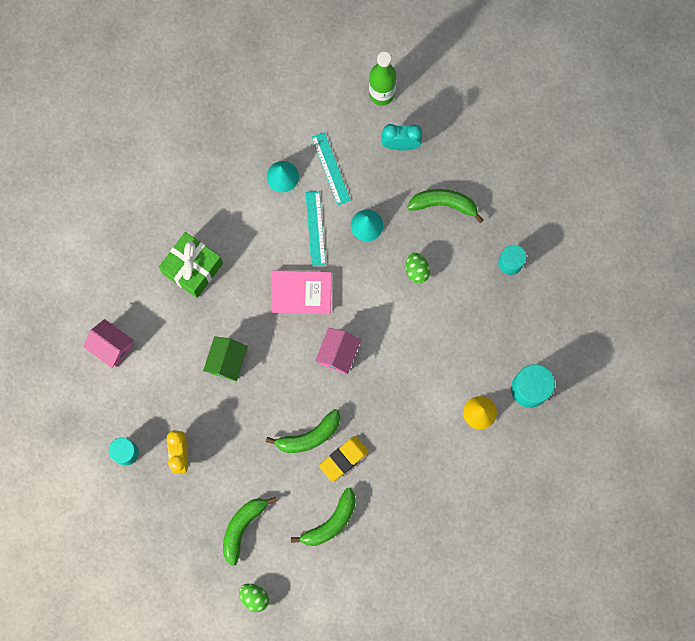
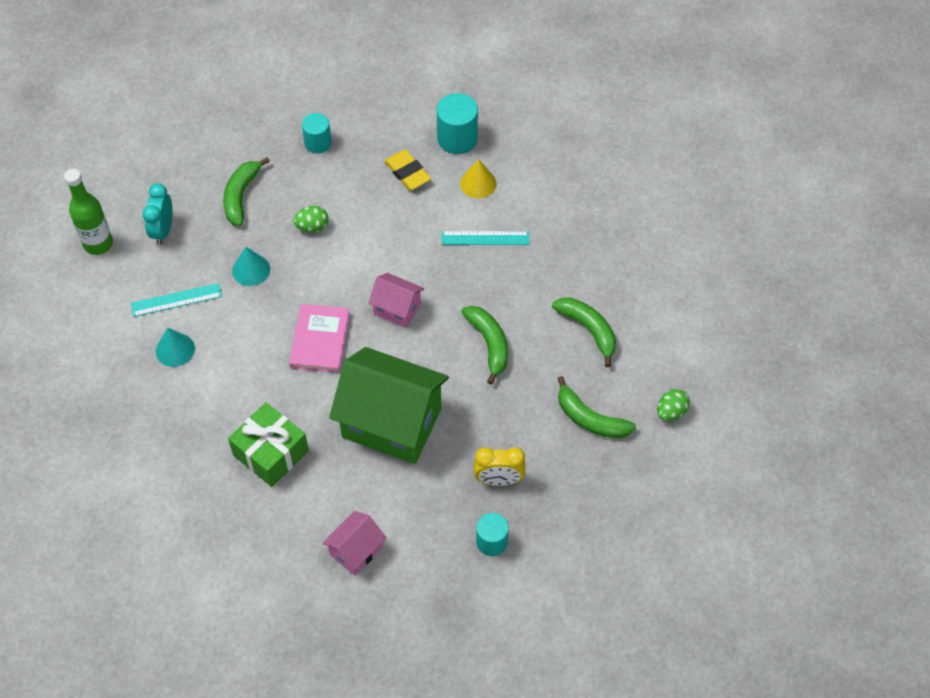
camera: 85 degrees left, 20 degrees down
(227, 362) = (392, 422): green house -> green house, size x2.05
(315, 228) = (245, 320): turquoise ruler -> turquoise ruler (485, 238)
(344, 459) = (518, 312): yellow eraser -> yellow eraser (407, 172)

